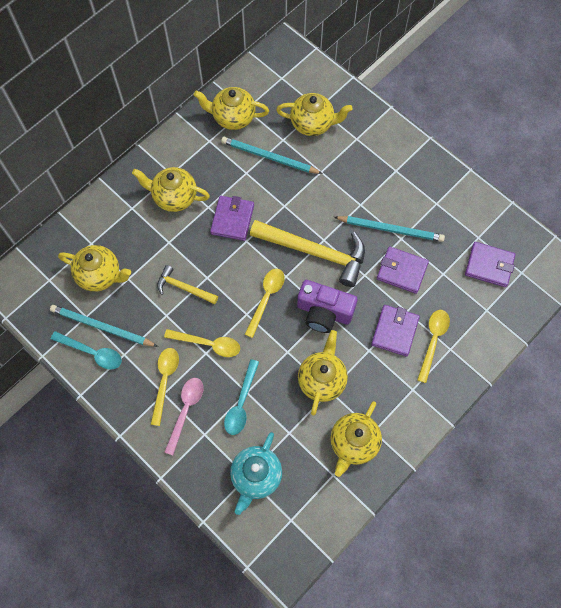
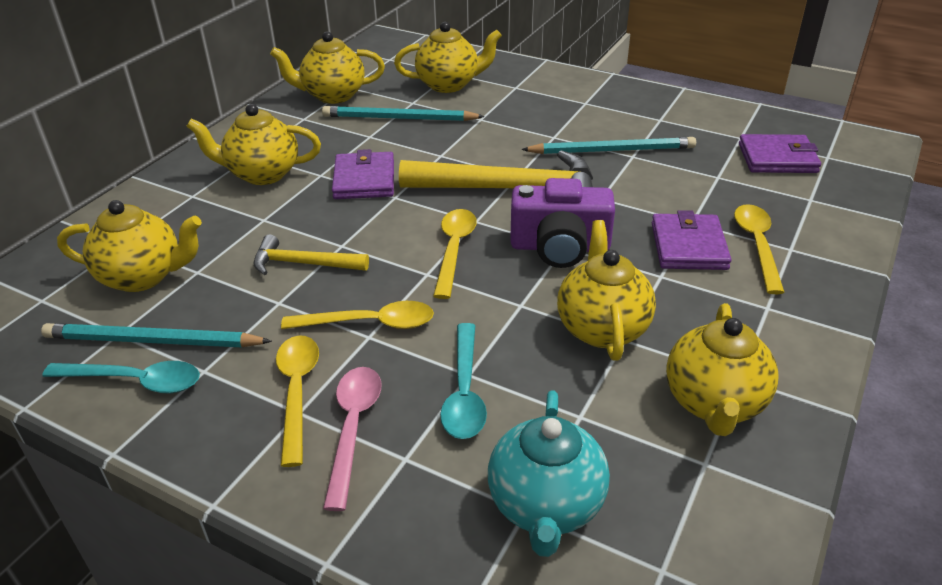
camera: 15 degrees left, 30 degrees down
(402, 271) = (655, 184): purple wallet -> none

